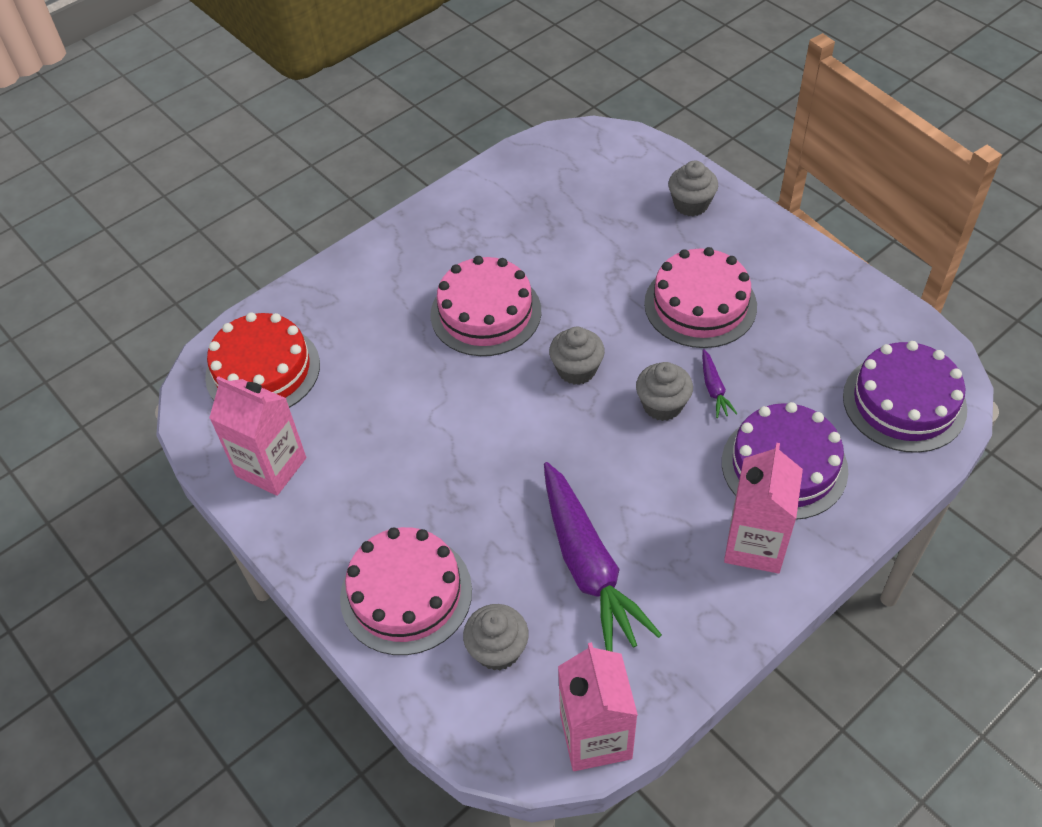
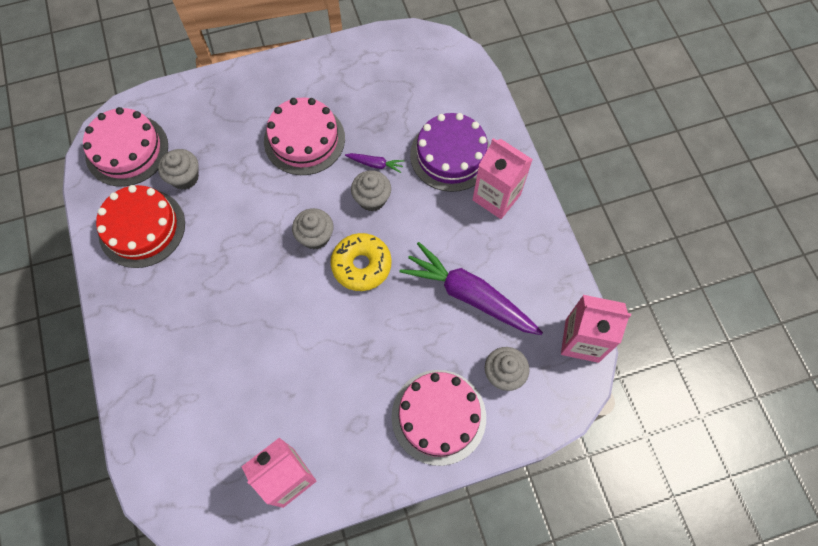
camera: 70 degrees left, 15 degrees up
(263, 370) = (191, 456): red cake -> red cake (142, 228)
(485, 313) = (231, 274): pink cake -> pink cake (127, 150)
(565, 431) = (361, 265): none -> yellow donut
(588, 566) = (469, 295): purple carrot -> purple carrot turned 150 degrees counterclockwise
(691, 204) = (214, 103): grey cupcake -> grey cupcake (185, 177)
(904, 402) = (439, 72): purple cake -> none

